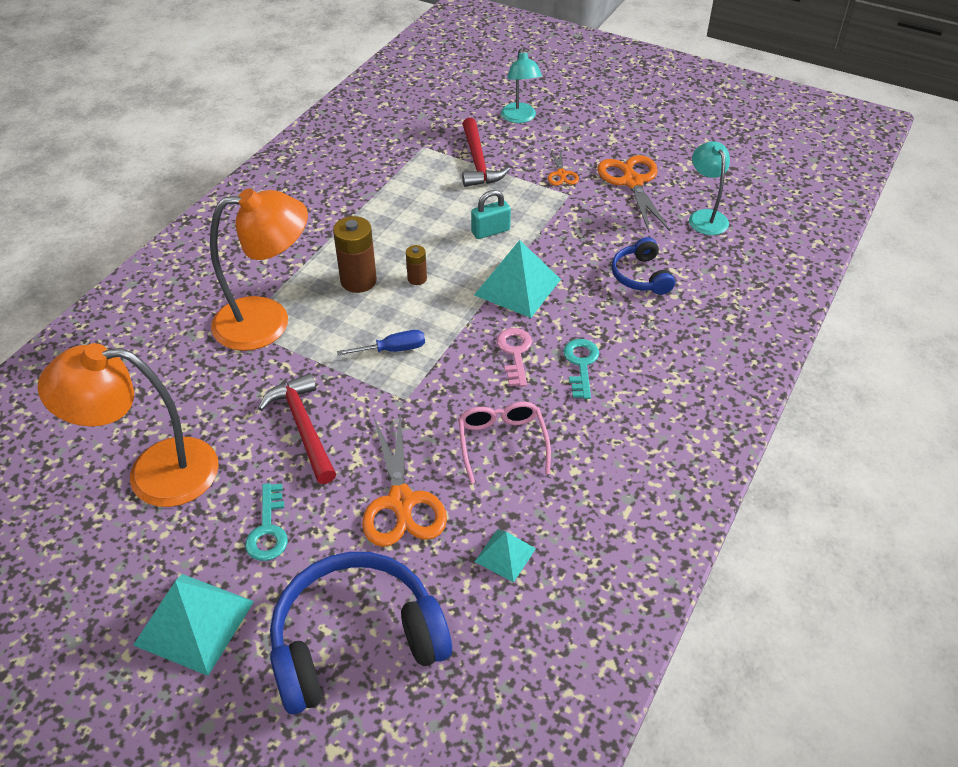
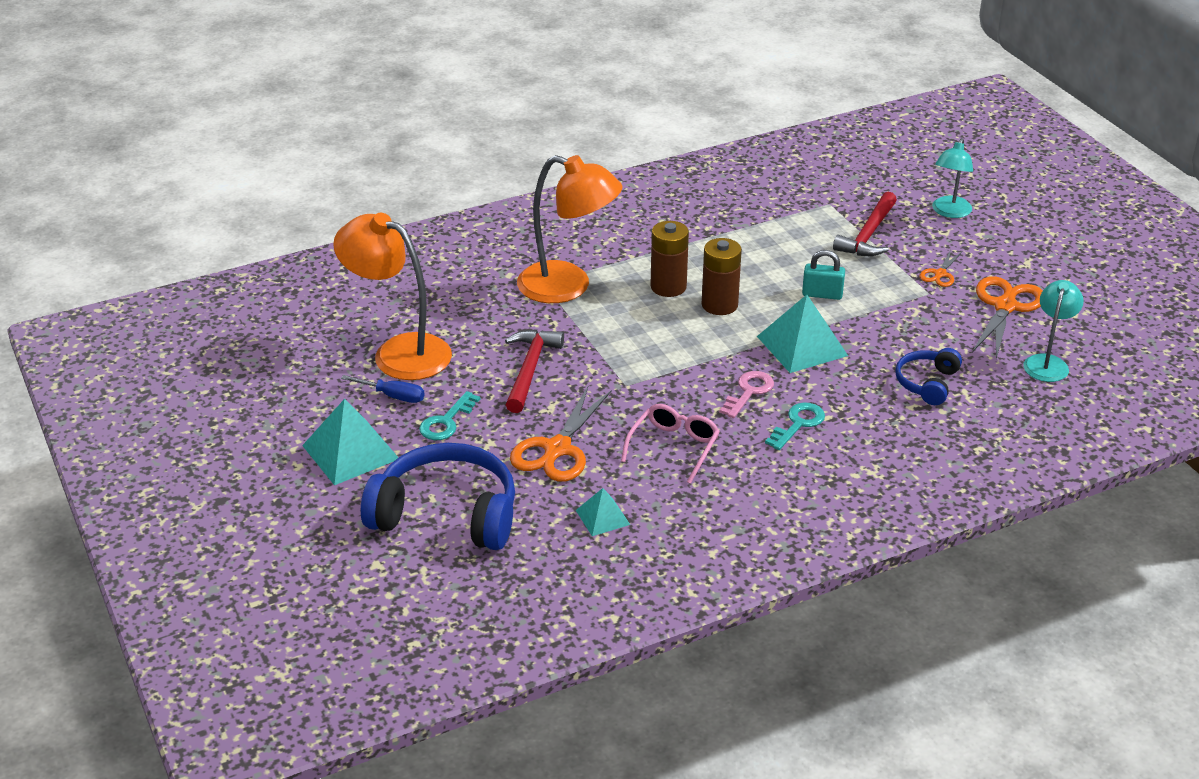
camera: 35 degrees right, 10 degrees down
(392, 350) = (648, 347): blue screwdriver -> blue screwdriver (392, 396)
(417, 279) = (719, 305): brown battery -> brown battery, size x1.87

